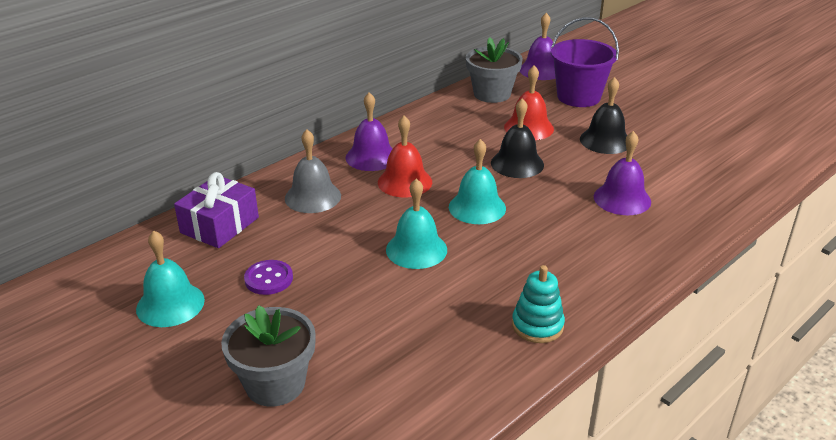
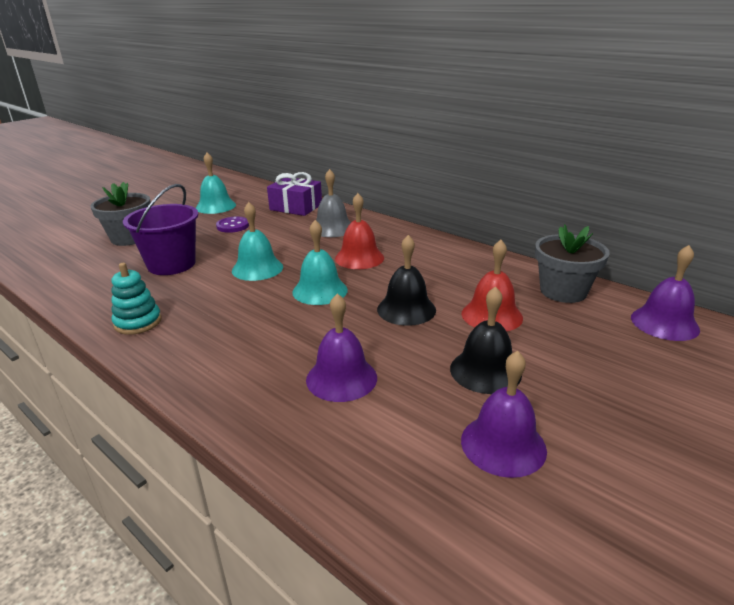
camera: 85 degrees right, 5 degrees down
(371, 157) = (398, 242): purple bell -> purple bell (503, 444)
(578, 97) = (604, 352): purple bucket -> purple bucket (171, 264)

